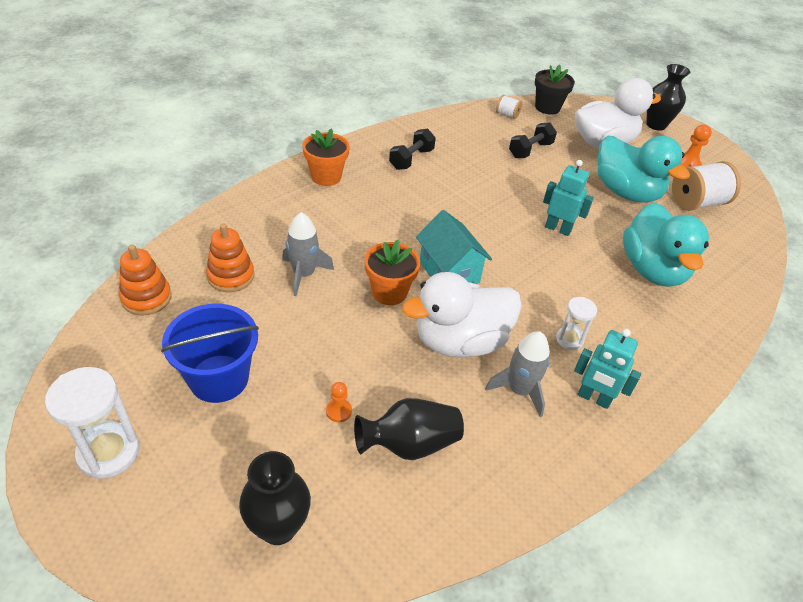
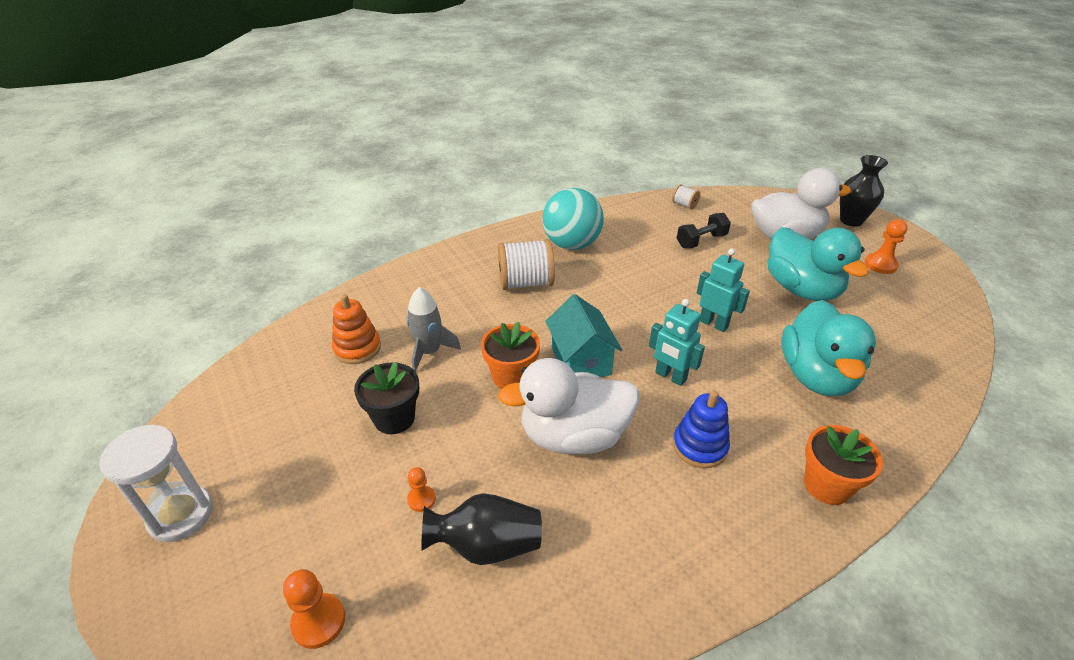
camera: 15 degrees right, 5 degrees down
(146, 298) = (271, 363): orange stacking toy -> none
(219, 378) = (312, 450): blue bucket -> none
(278, 527) = (318, 621): black vase -> orange pawn
(326, 176) = (480, 257): orange flower pot -> orange flower pot (827, 485)
(411, 159) = (571, 244): black dumbbell -> turquoise ball
(519, 390) = (627, 499): grey rocket -> none
(547, 107) = (730, 199): black flower pot -> black flower pot (394, 418)
(569, 339) = (699, 446): white hourglass -> blue stacking toy
(593, 398) = (713, 518): turquoise robot -> turquoise robot (670, 376)
(697, 202) = (885, 305): white spool -> white spool (526, 283)

